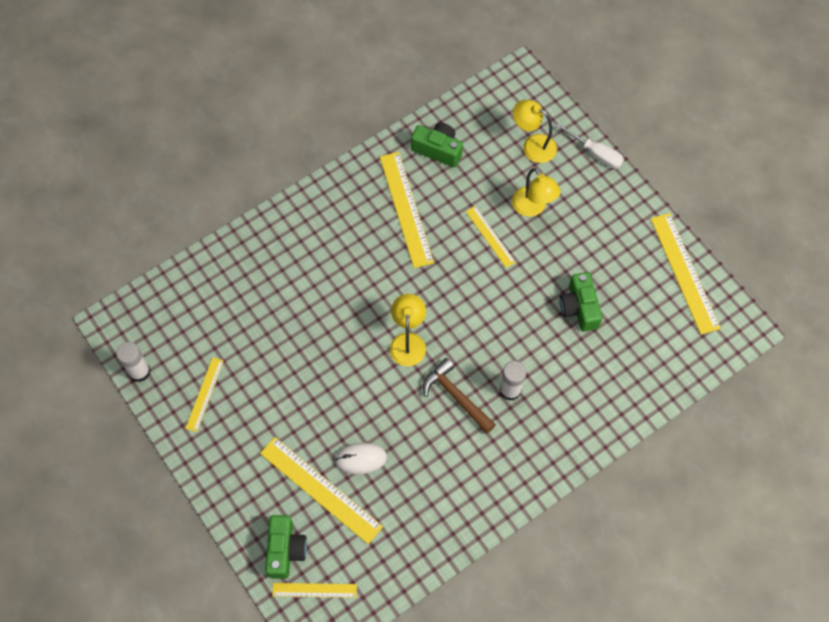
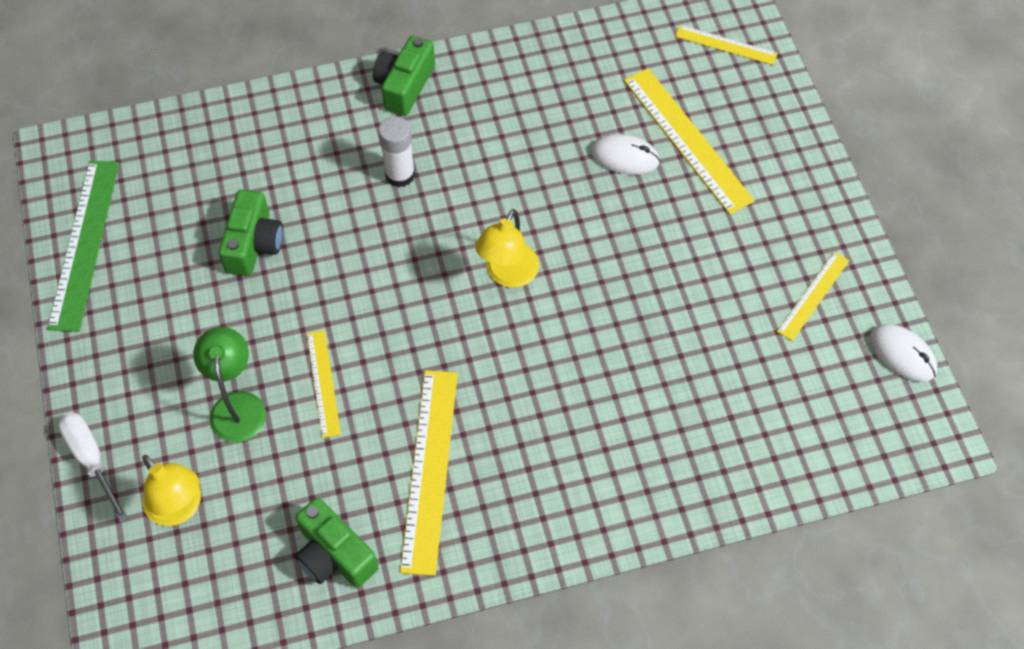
camera: 160 degrees left, 5 degrees down
(139, 372) = (902, 354): white glue stick -> white mouse
(285, 550) = (749, 91): green camera -> green camera (404, 86)
(456, 396) = (473, 189): brown hammer -> none
(533, 208) = (237, 405): yellow lamp -> green lamp
(684, 272) = (85, 243): yellow ruler -> green ruler

